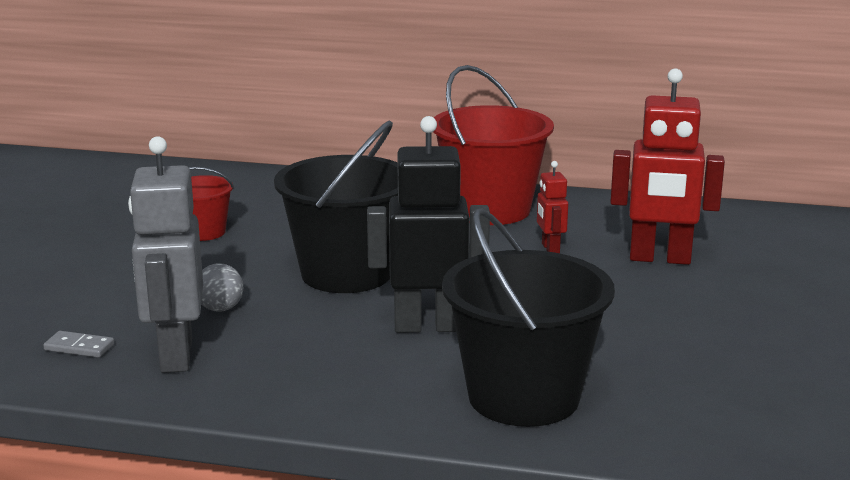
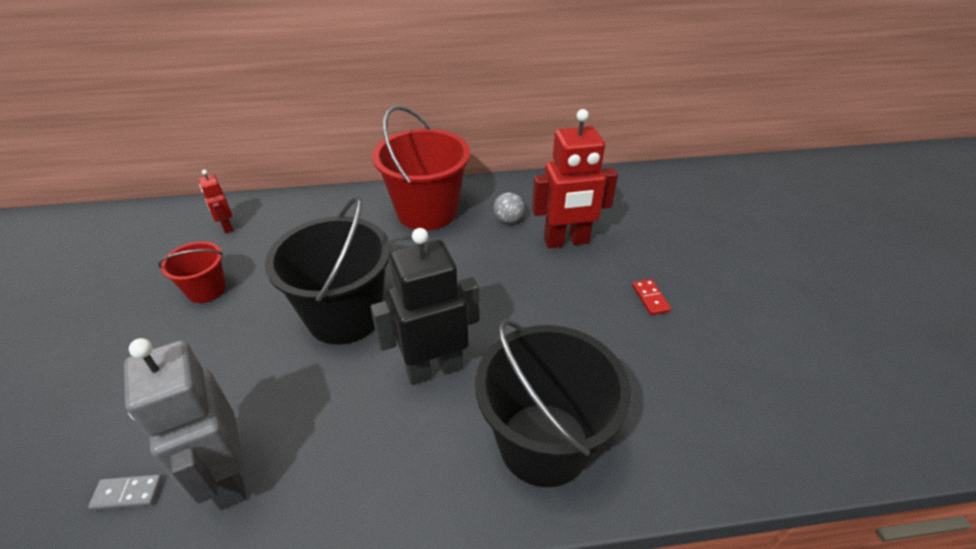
camera: 20 degrees left, 20 degrees up
(220, 309) = (251, 393): grey ball -> grey ball (508, 220)
(550, 248) = (487, 247): red robot -> red robot (226, 227)
(741, 320) = (650, 298): none -> red domino

